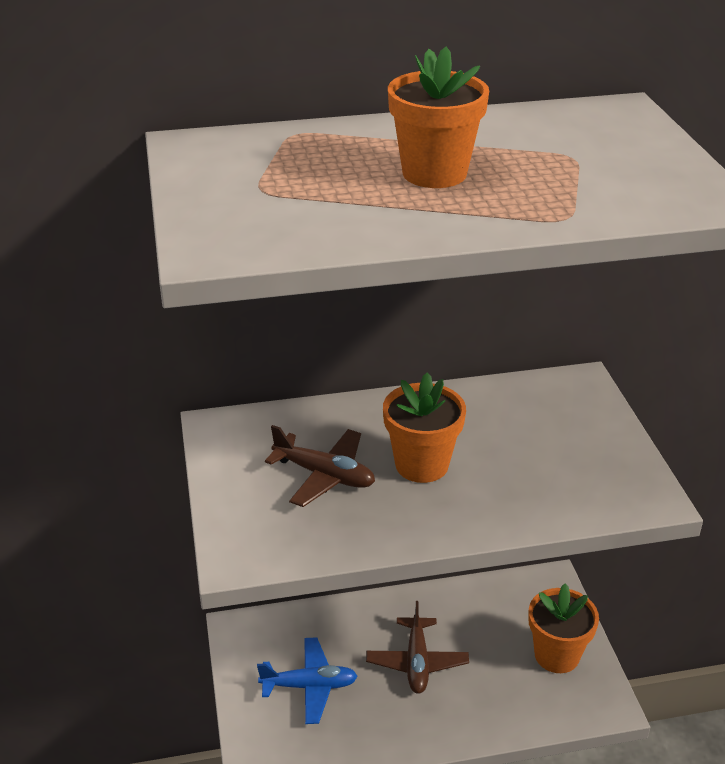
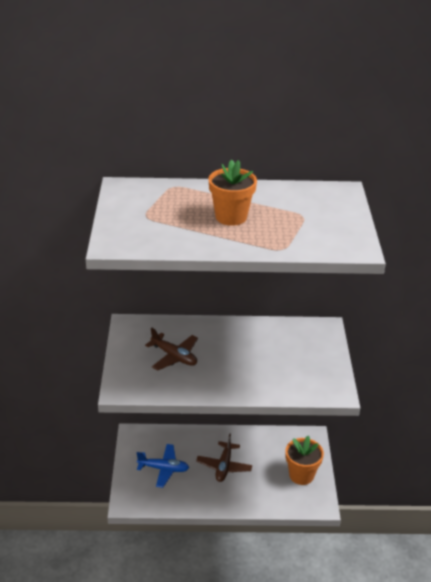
camera: 10 degrees right, 0 degrees up
(421, 465) = (225, 358): orange flower pot -> none

